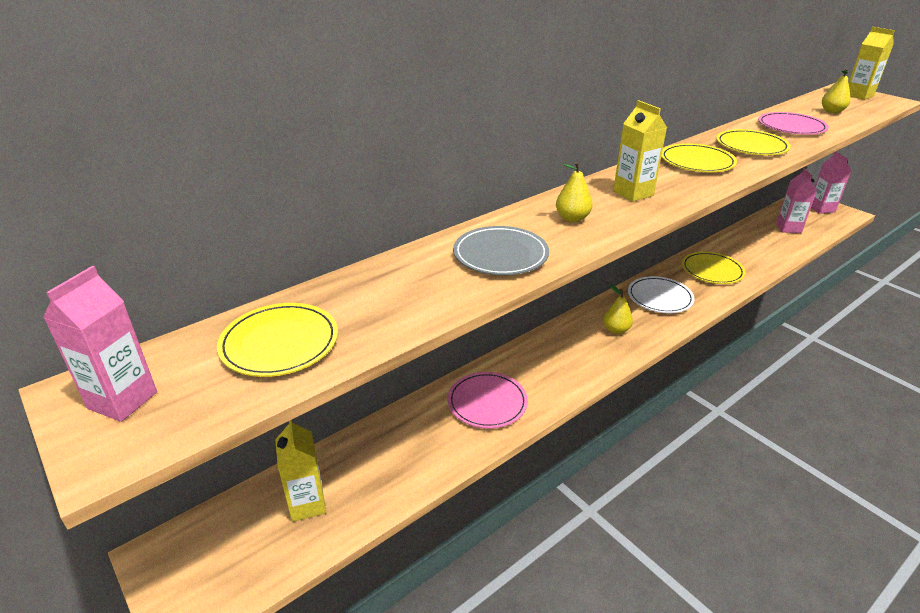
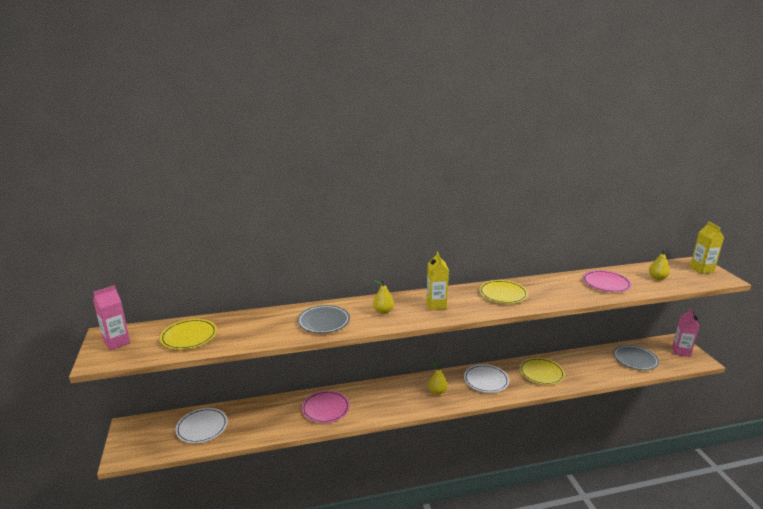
camera: 25 degrees right, 10 degrees down
(307, 504) = (202, 427): yellow carton -> white plate
(751, 146) = (555, 291): yellow plate -> none
(788, 228) = (635, 359): pink carton -> grey plate

